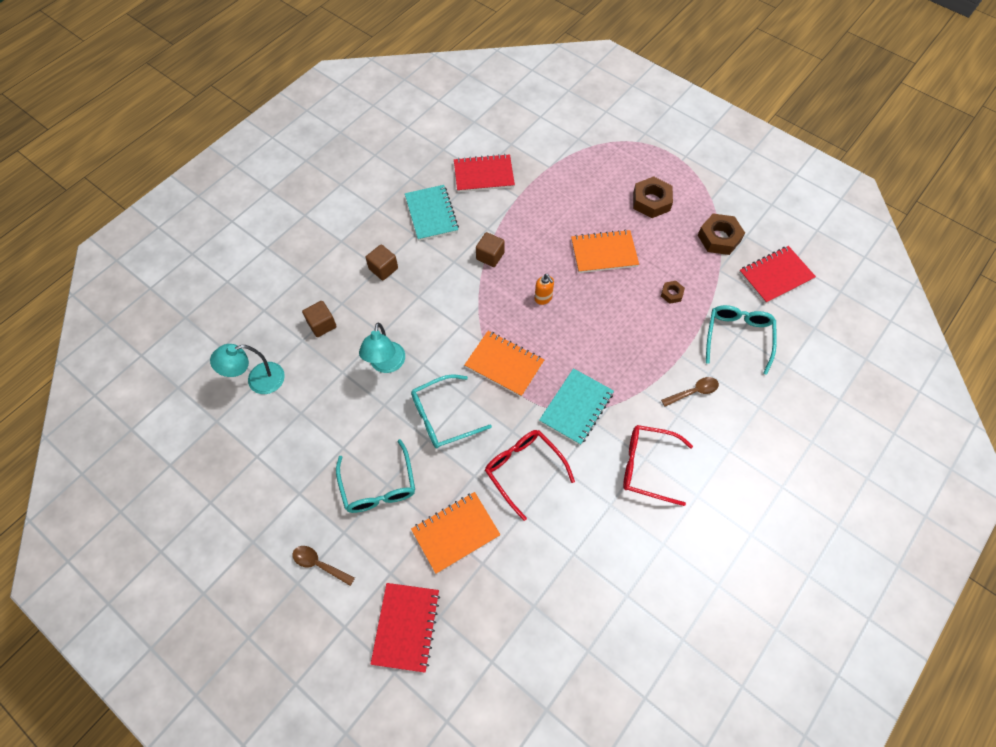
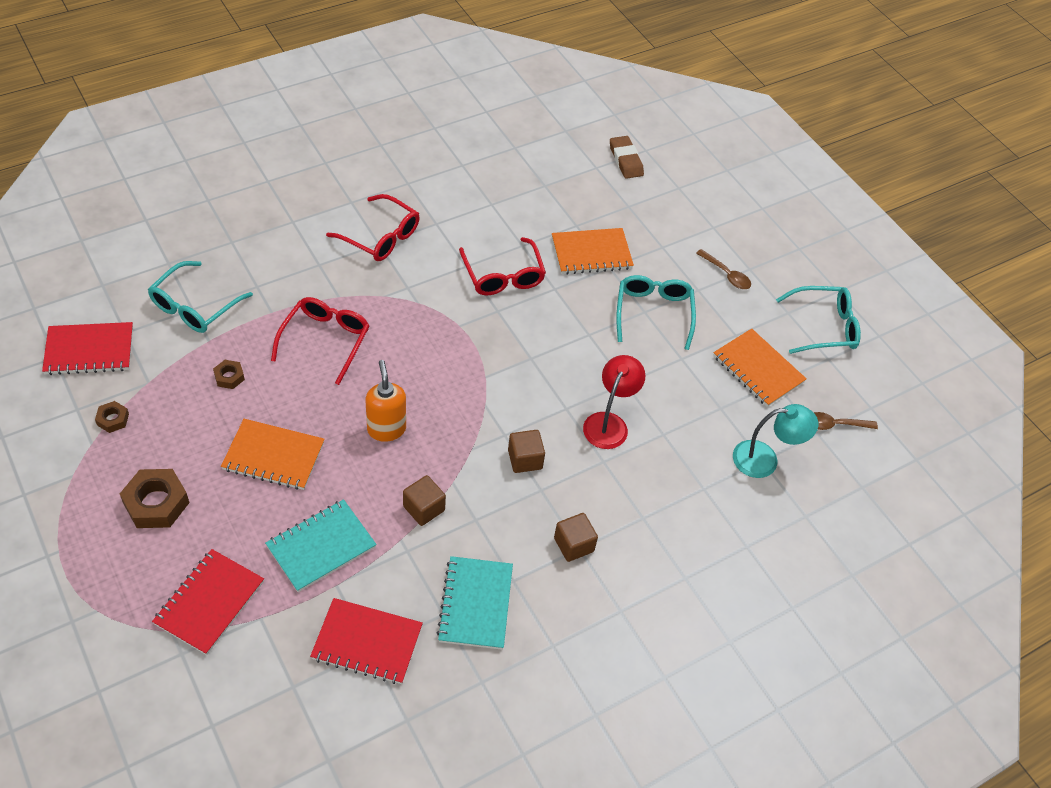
camera: 165 degrees left, 10 degrees down
(322, 324) = (675, 498): brown cube -> brown cube (525, 459)
(386, 364) = (609, 423): turquoise lamp -> red lamp
(406, 627) = (659, 209): red notebook -> red notebook (209, 603)
(443, 417) = (564, 348): turquoise glasses -> turquoise glasses (824, 327)
(463, 690) = (625, 160): none -> brown eraser
(504, 364) = (473, 374): orange notebook -> orange notebook (758, 369)
(543, 298) = (386, 429): orange soap dispenser -> orange soap dispenser, size x1.53
(576, 407) = (418, 307): turquoise notebook -> turquoise notebook (321, 547)
(627, 348) = (325, 341): none -> red glasses
(693, 392) = (287, 277): brown spoon -> brown spoon (834, 425)
(719, 238) = (113, 419): brown nut -> brown nut, size x0.52

